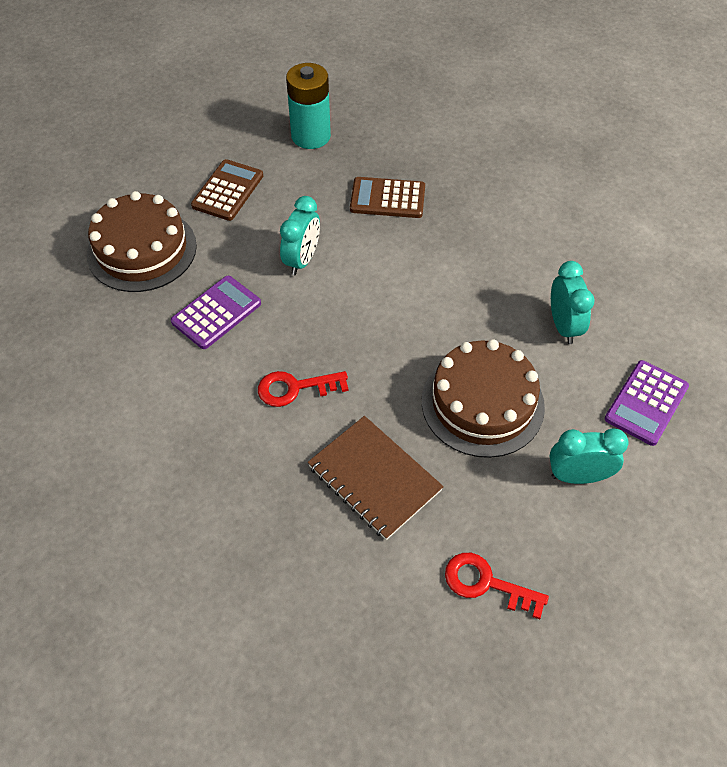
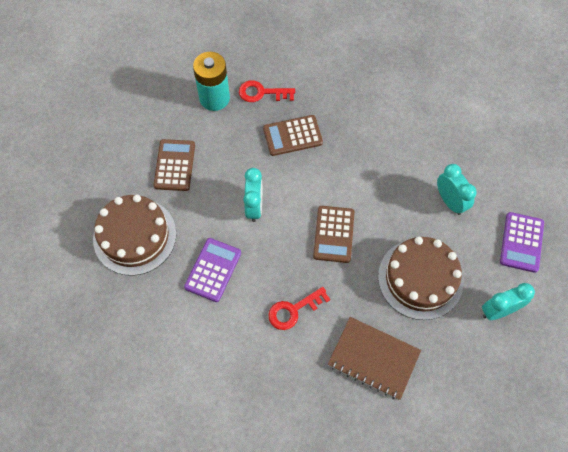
camera: 20 degrees left, 10 degrees up
(389, 318) = (333, 234): none -> brown calculator
(486, 583) = (471, 406): red key -> red key (262, 93)

